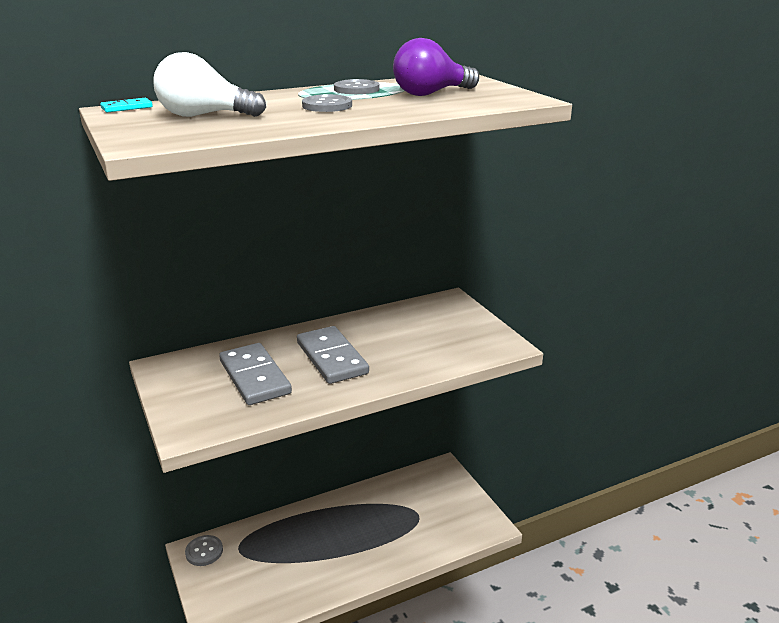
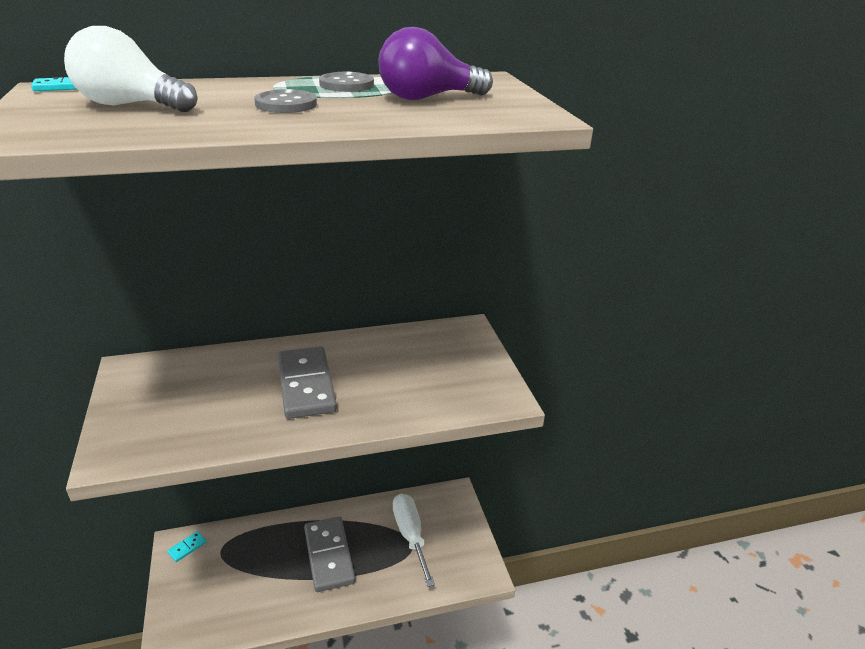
camera: 10 degrees right, 5 degrees up
(204, 551) = (187, 547): grey button -> turquoise domino
(254, 377) = (214, 397): grey domino -> grey domino (329, 555)
(414, 507) = (410, 535): none -> white screwdriver

